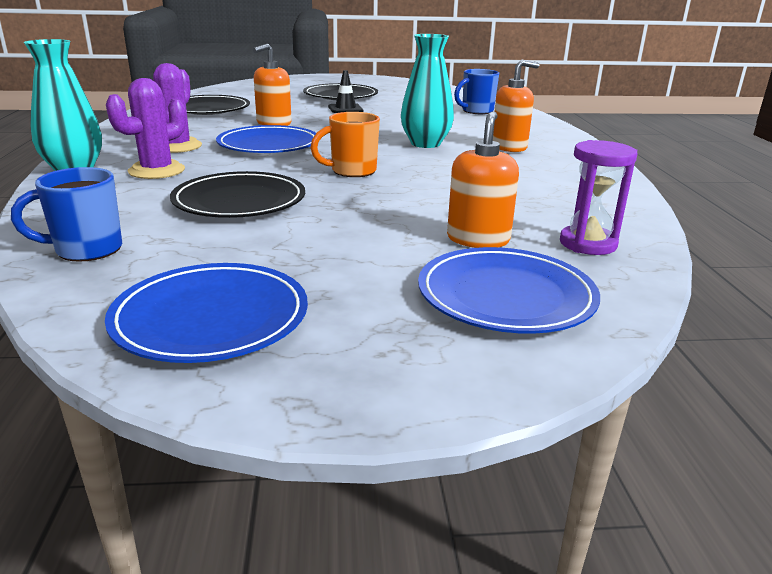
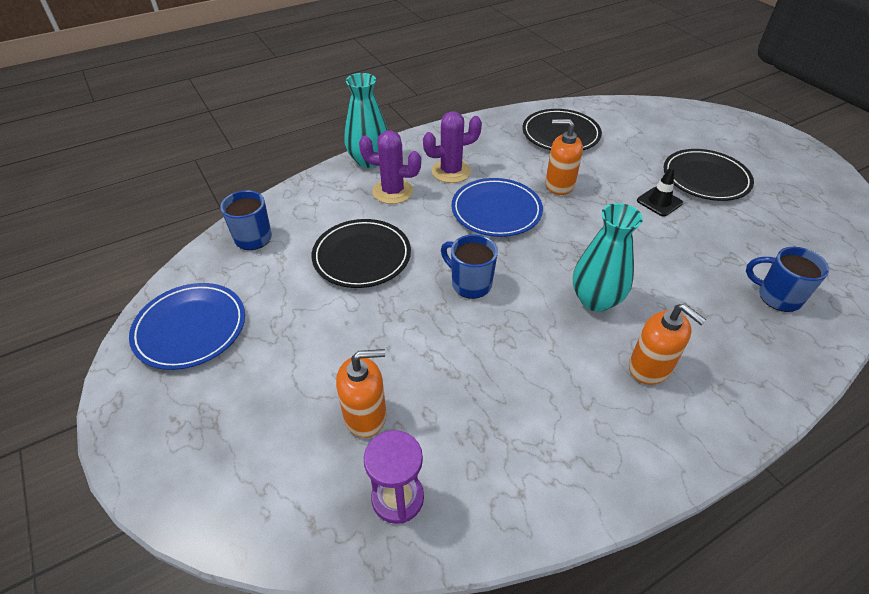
camera: 65 degrees right, 20 degrees up
(352, 171) = (470, 284): orange mug -> blue mug
(506, 296) = (269, 461): blue plate -> none

